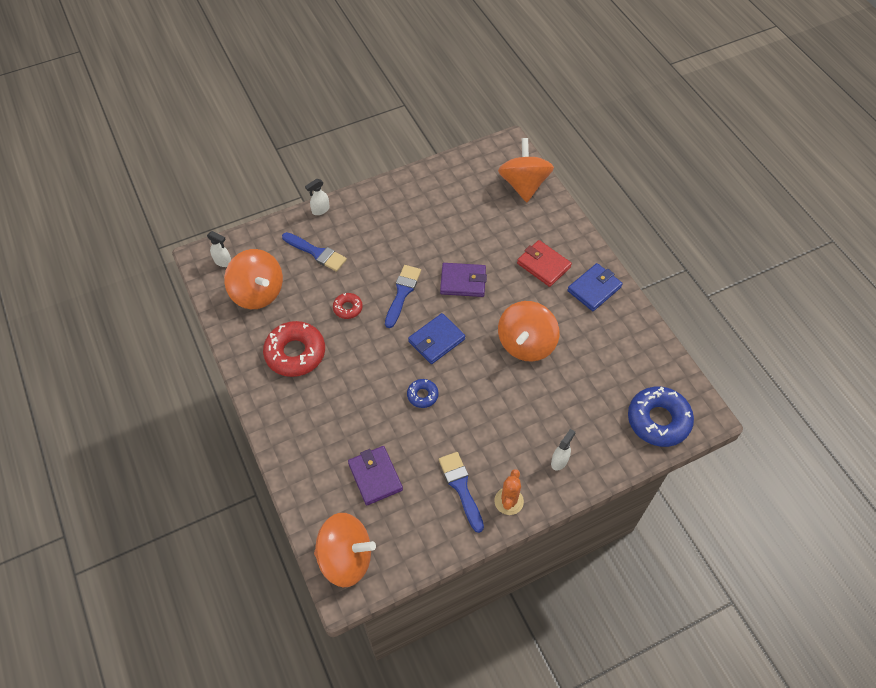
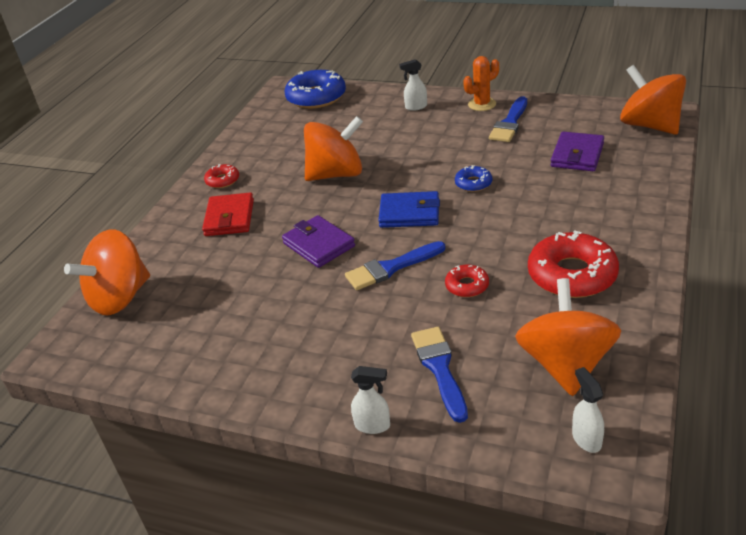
camera: 130 degrees left, 20 degrees down
(594, 289) = (222, 180): blue wallet -> red donut

